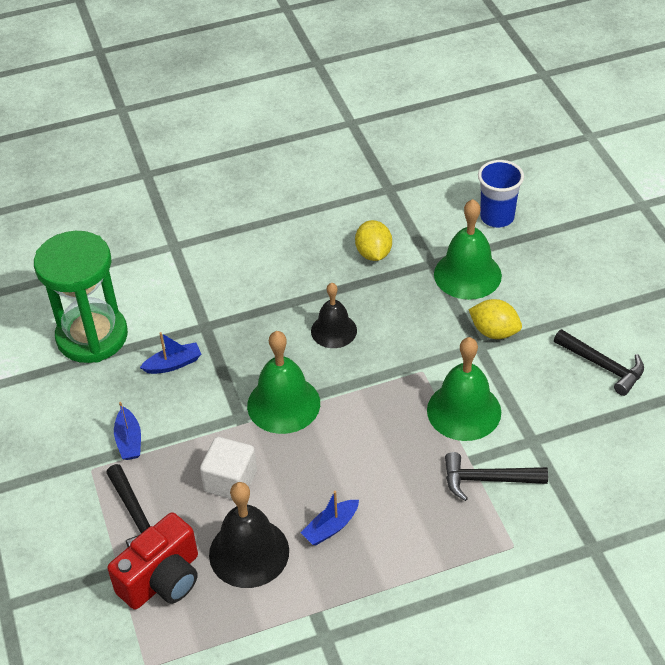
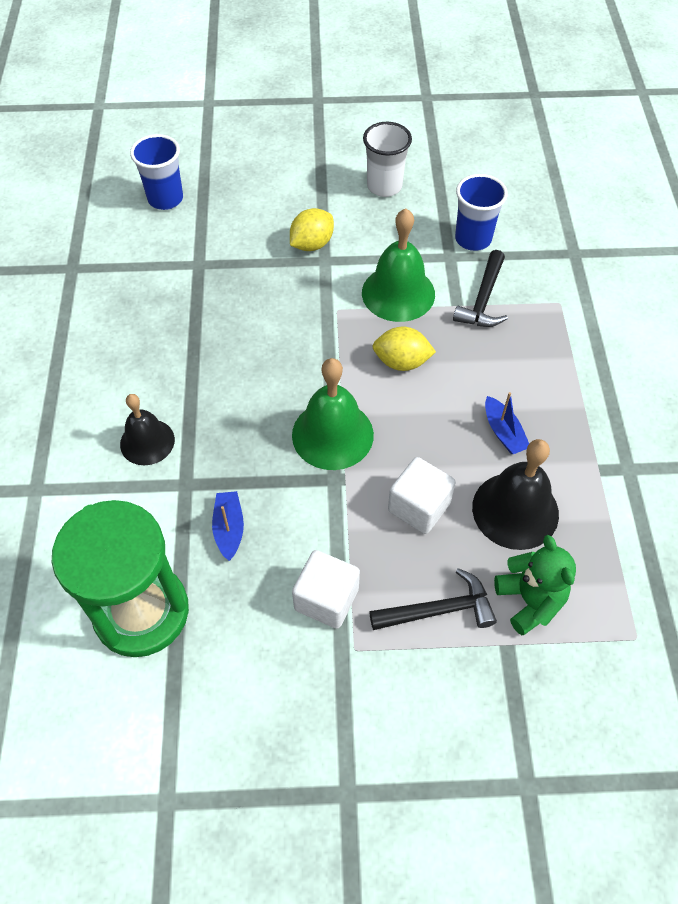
camera: 75 degrees left, 10 degrees up
(129, 440) = (326, 599): blue boat -> white cube
(162, 579) = (530, 600): red camera -> green teddy bear
(334, 330) = (250, 366): black bell -> black bell (147, 442)
(373, 253) = (159, 305): yellow lemon -> yellow lemon (401, 362)
(467, 274) = (229, 242): green bell -> none
(566, 454) = (473, 239): none -> blue cup
(602, 366) = (384, 186): black hammer -> white cup

